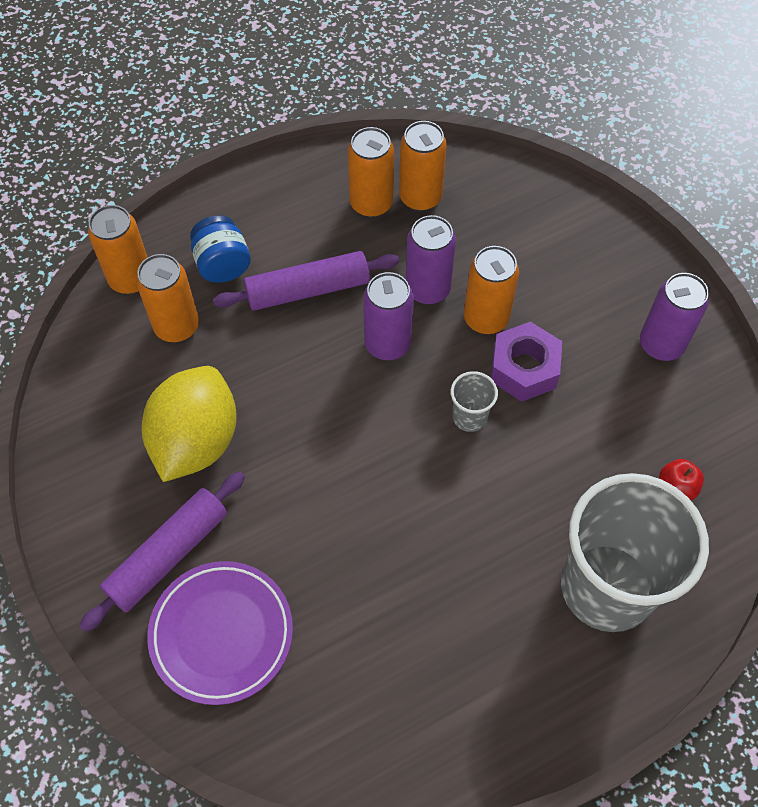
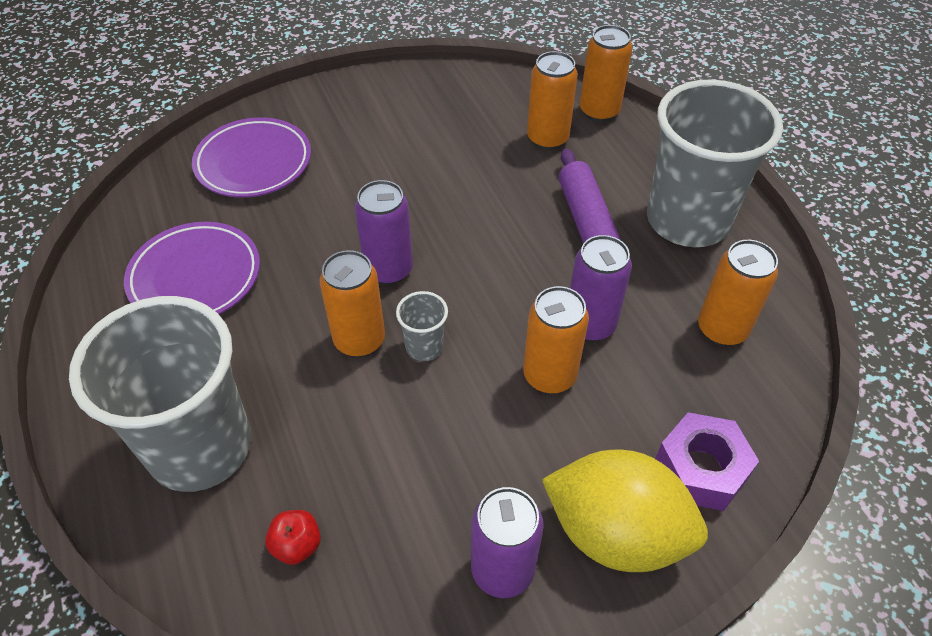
camera: 95 degrees right, 10 degrees down
(168, 555) = (329, 134): purple rolling pin -> none
(196, 441) = (429, 150): yellow lemon -> yellow lemon (616, 532)
(222, 264) = (617, 168): blue jar -> none
(294, 212) = (687, 220): none -> grey cup
(371, 204) = (707, 284): orange can -> orange can (359, 340)
(387, 344) = (520, 285): purple can -> purple can (388, 270)
(409, 651) = (195, 277): none -> purple plate
(524, 368) = (479, 405): purple nut -> purple nut (701, 469)

